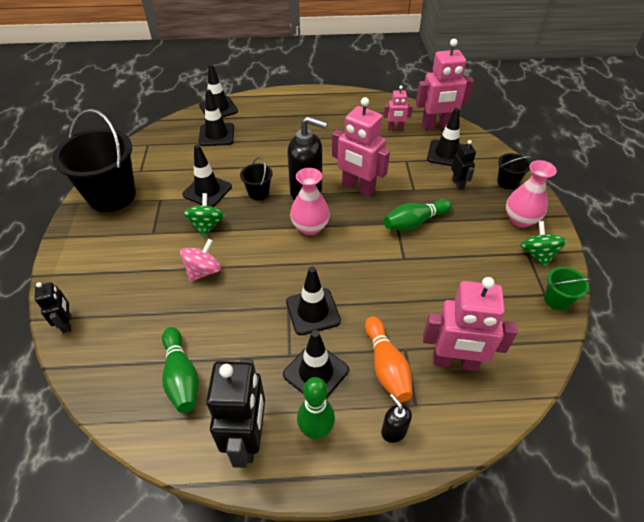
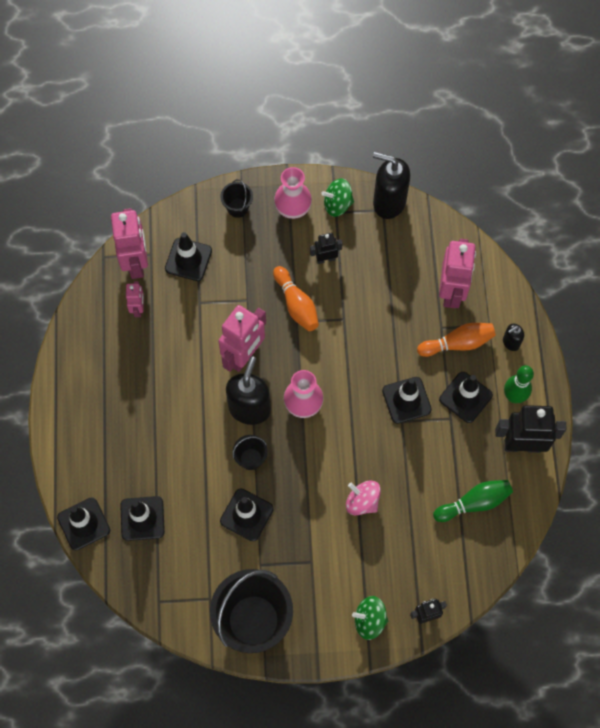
camera: 90 degrees left, 20 degrees up
(207, 226) = (301, 507): green spinning top -> green spinning top (369, 620)
(414, 222) = (296, 304): green bowling pin -> orange bowling pin
(458, 184) = (239, 255): black robot -> black robot (325, 259)
(556, 300) = (389, 202): green bucket -> black soap dispenser

